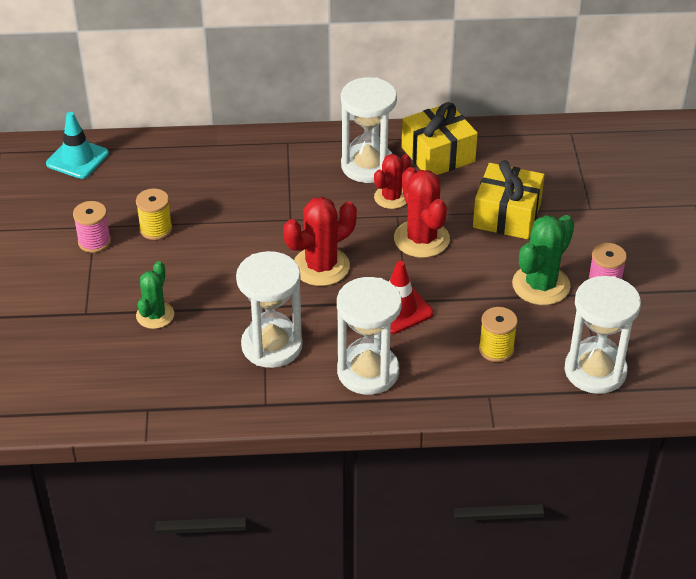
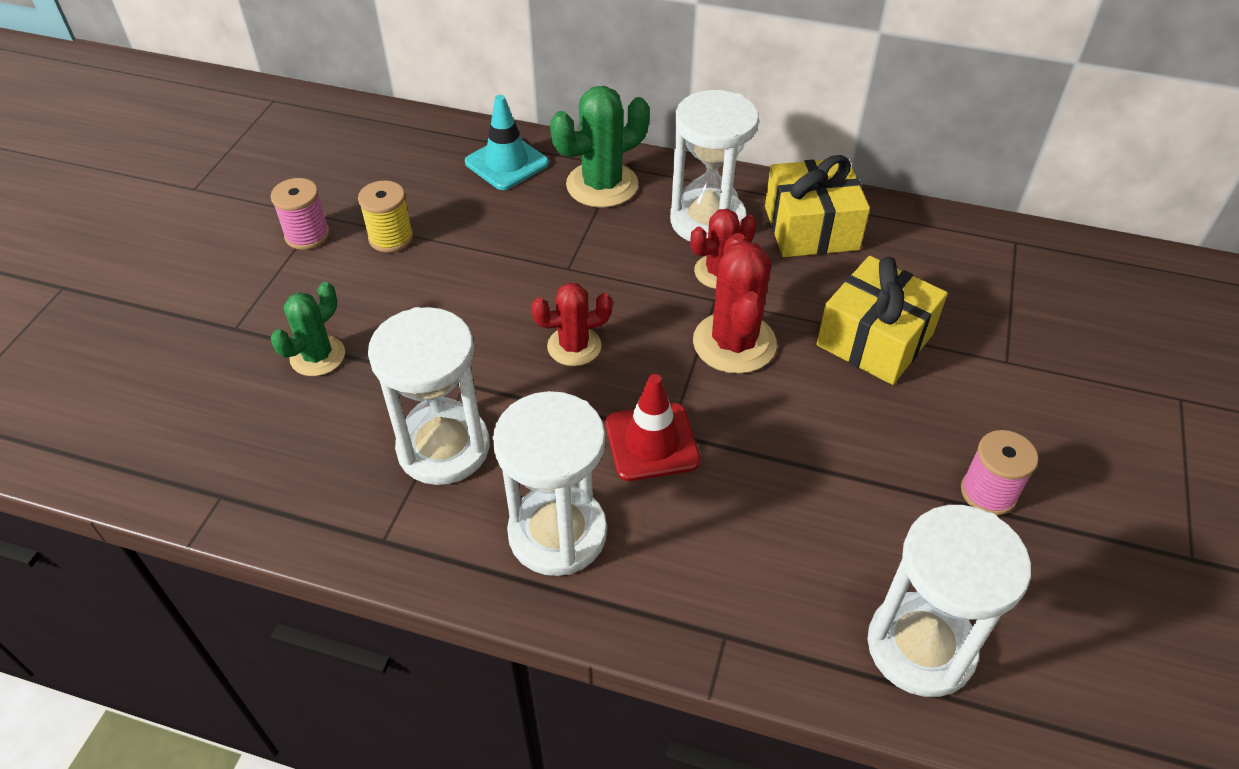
camera: 20 degrees right, 5 degrees up
(77, 159) = (354, 128): turquoise traffic cone -> turquoise traffic cone (506, 163)
(321, 266) = (574, 346): red cactus -> red cactus, size x0.65
(496, 349) = (771, 555): yellow spool -> none
(541, 285) = (885, 465): green cactus -> green cactus (602, 185)

